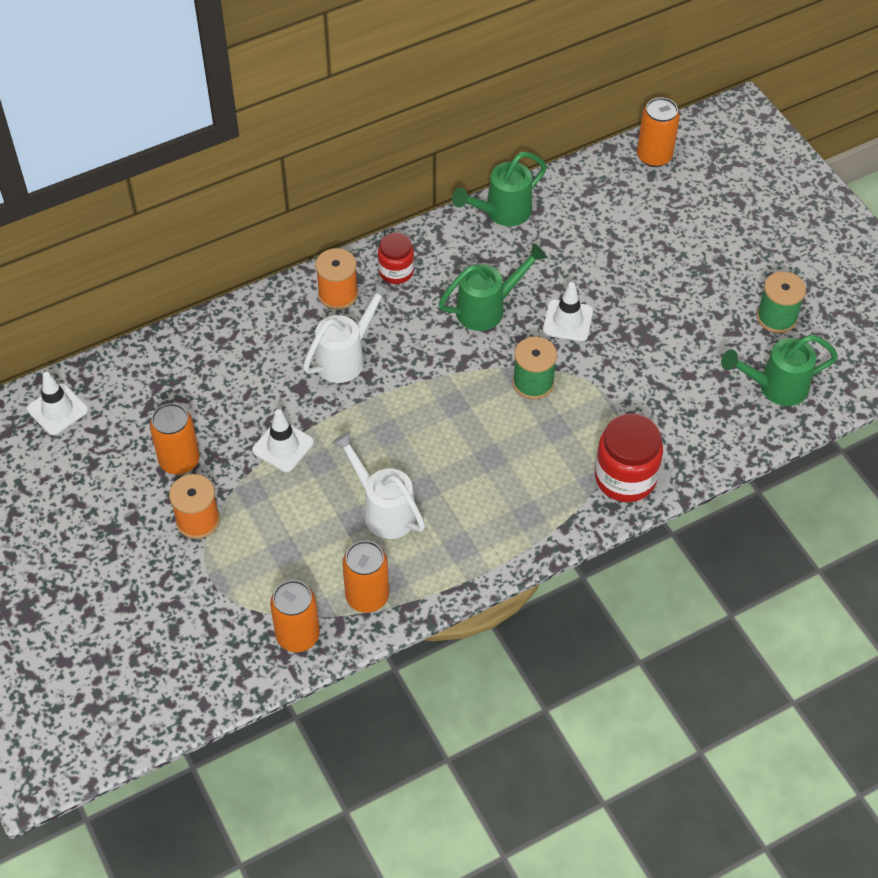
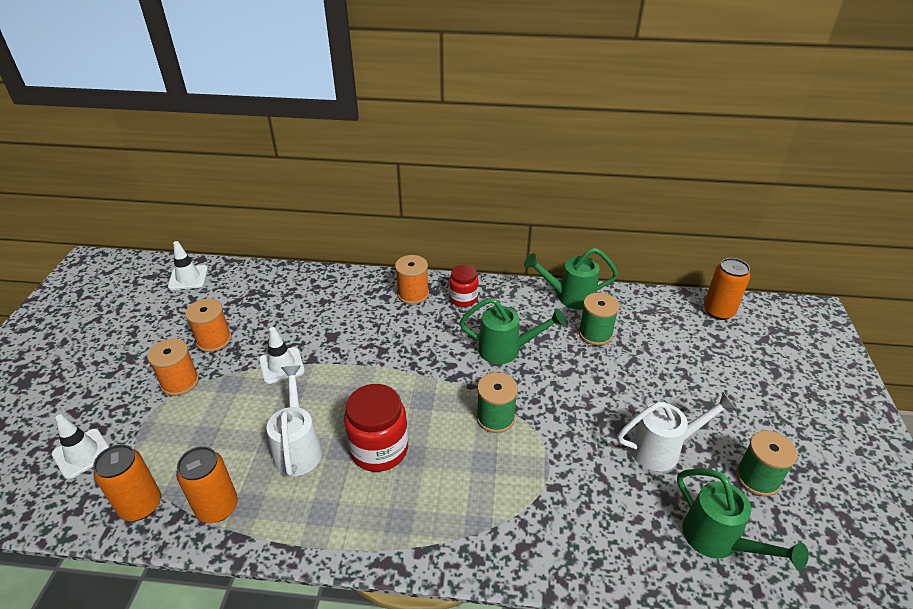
camera: 35 degrees right, 15 degrees down
(179, 461) = (214, 340): orange can -> orange spool
(346, 357) = (379, 332): white watering can -> white watering can (662, 449)
(557, 244) = (595, 334): none -> green spool
(567, 321) = (561, 388): white traffic cone -> white traffic cone (82, 453)
(625, 478) = (509, 540): red jar -> red jar (379, 449)
(775, 387) = (718, 540): green watering can -> green watering can turned 150 degrees counterclockwise

